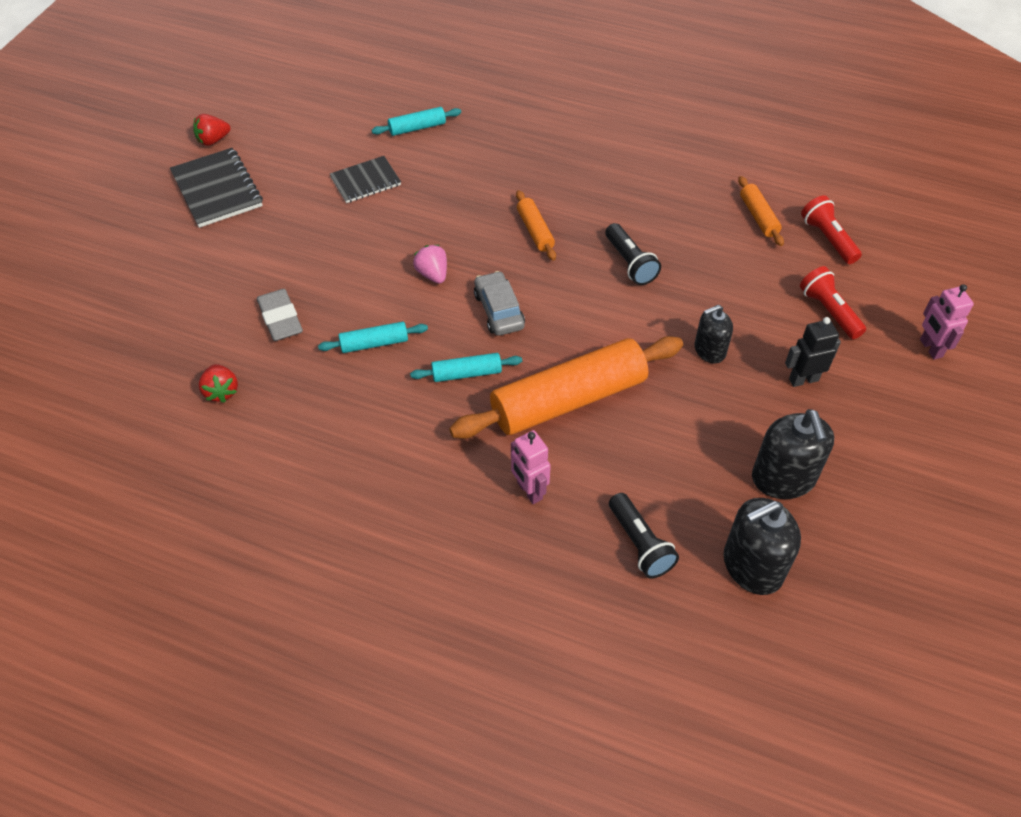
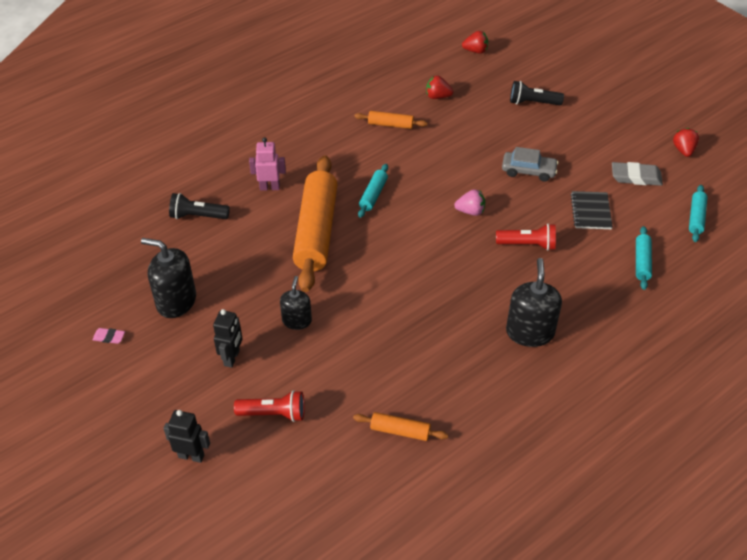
camera: 120 degrees right, 5 degrees down
(83, 392) = (475, 51): none -> red strawberry
(217, 189) = (624, 138): black notebook -> none
(280, 318) = (479, 133): grey eraser -> grey eraser (636, 177)
(374, 343) = (428, 165): turquoise rolling pin -> turquoise rolling pin (696, 217)
(499, 310) = (414, 230): grey car -> grey car (528, 171)
(535, 231) = (478, 281): orange rolling pin -> orange rolling pin (390, 125)
(630, 263) = (408, 319): black flashlight -> black flashlight (533, 103)
(752, 566) = (141, 255): black soap dispenser -> black soap dispenser (530, 332)
(828, 239) = (342, 465): red flashlight -> red flashlight (527, 244)
(887, 513) = (109, 337): none -> pink eraser
(930, 348) = (191, 456): pink robot -> black robot

